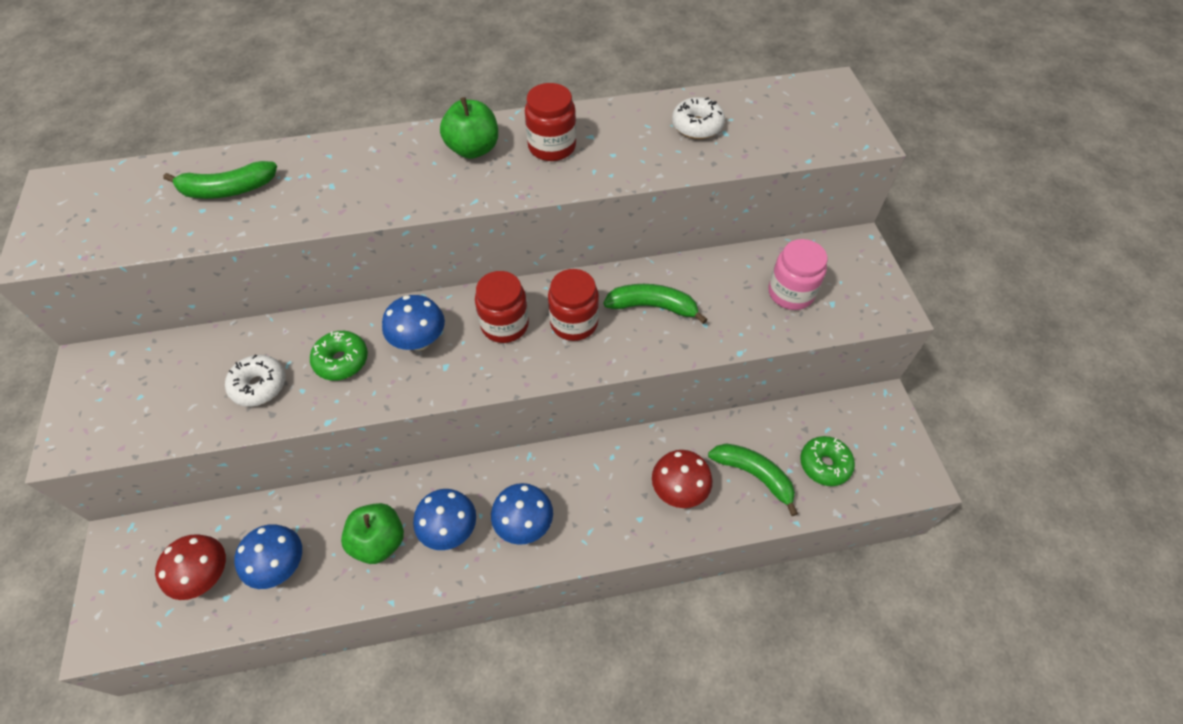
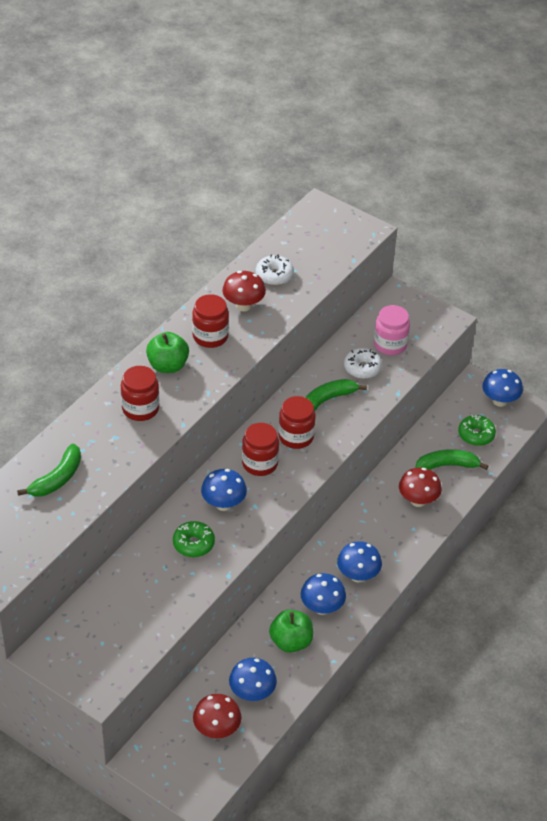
camera: 45 degrees left, 10 degrees down
(259, 385) = (164, 588): white donut -> white donut (362, 368)
(391, 174) = (140, 409): none -> red jar
(625, 137) = (243, 306): none -> red mushroom
(894, 445) = (500, 401): none -> blue mushroom

